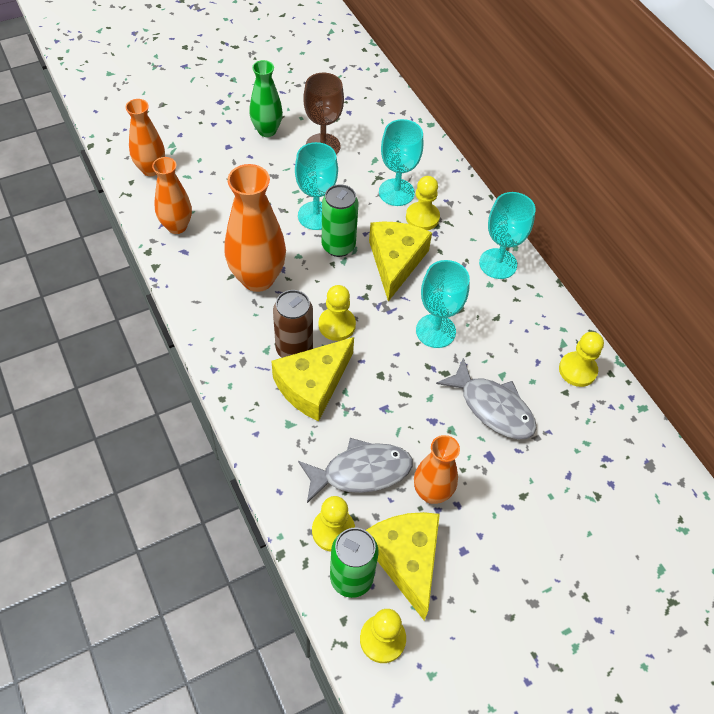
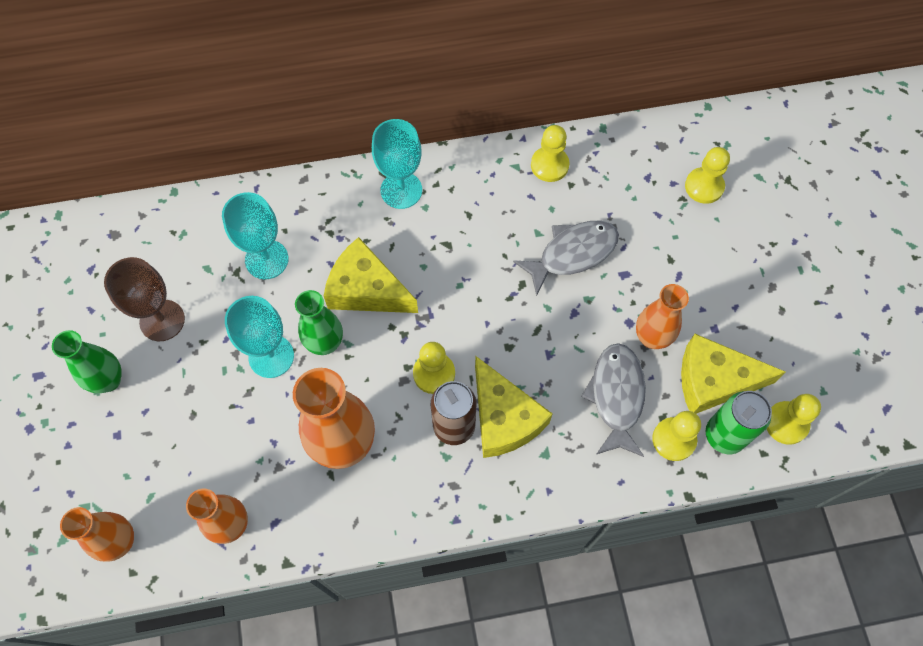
camera: 70 degrees left, 10 degrees up
(338, 246) = (325, 343): green can -> green vase
(422, 217) = (313, 244): yellow pawn -> yellow pawn (704, 186)
(435, 331) = (469, 277): turquoise goblet -> none

